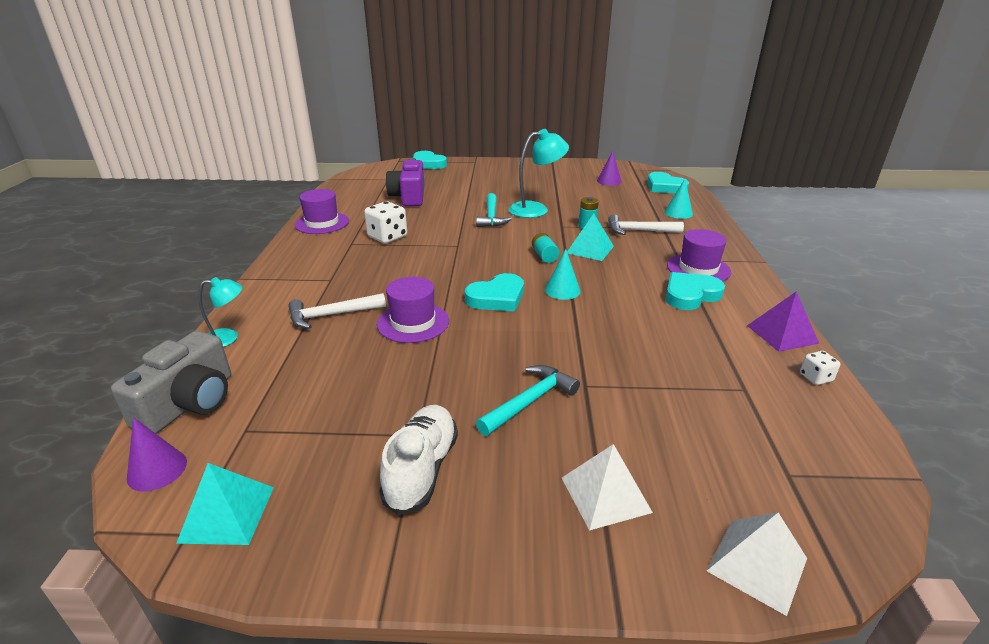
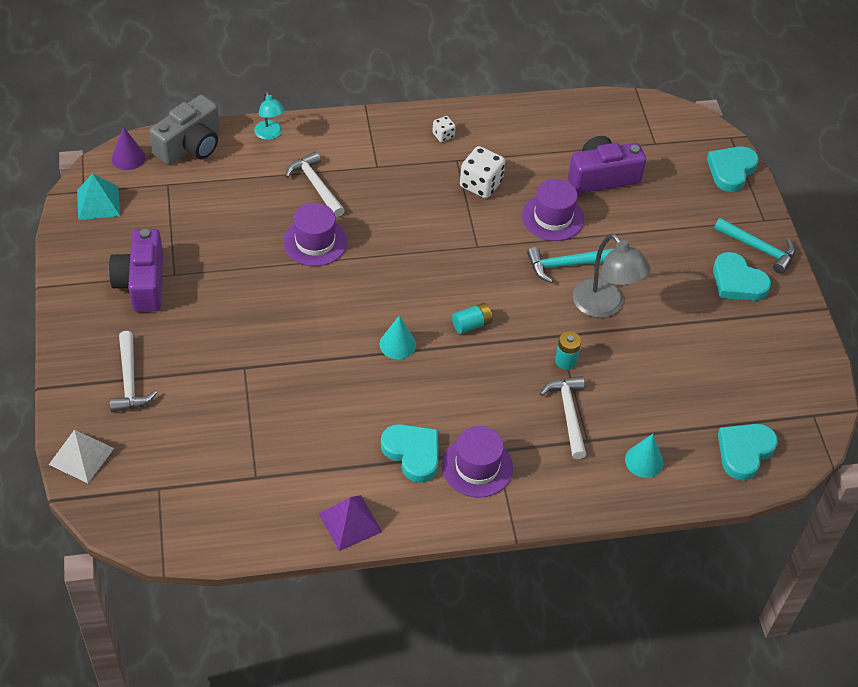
camera: 75 degrees right, 20 degrees up
(189, 403) = (190, 145): grey camera -> grey camera turned 60 degrees counterclockwise
(322, 223) = (499, 123): purple hat -> purple hat (552, 217)
(422, 469) = (142, 283): white shoe -> purple camera
(497, 298) = (371, 294): turquoise heart -> turquoise heart (737, 282)
(530, 401) = (219, 333): turquoise hammer -> turquoise hammer (759, 249)
(536, 209) = (604, 306): turquoise lamp -> grey lamp
(590, 249) = (500, 365): turquoise pyramid -> none
(605, 494) = (129, 381): white pyramid -> white hammer
(609, 181) = (743, 383): purple cone -> none
(815, 377) = (281, 534): white dice -> white dice (443, 135)

